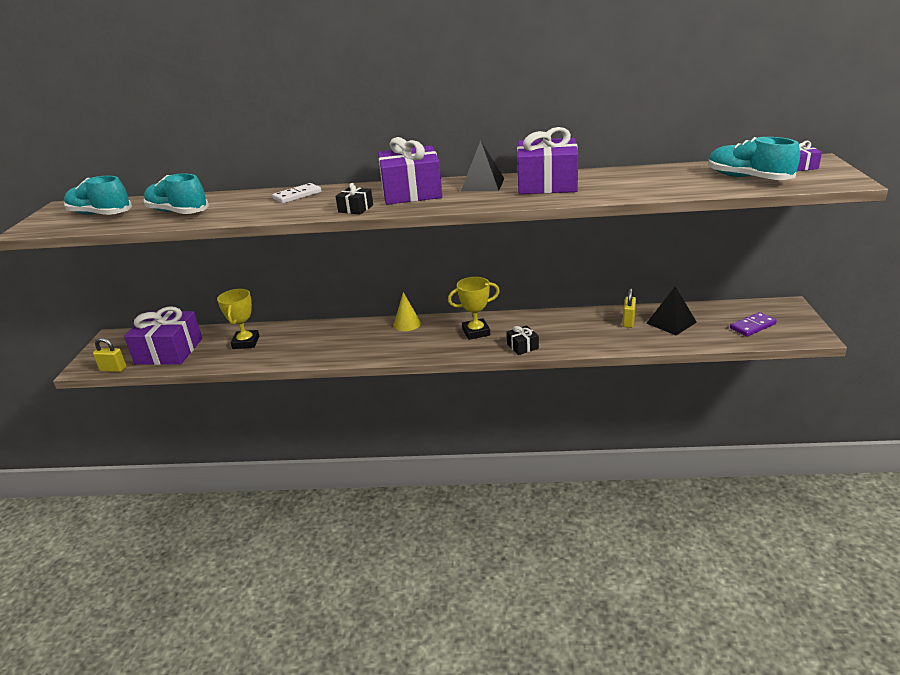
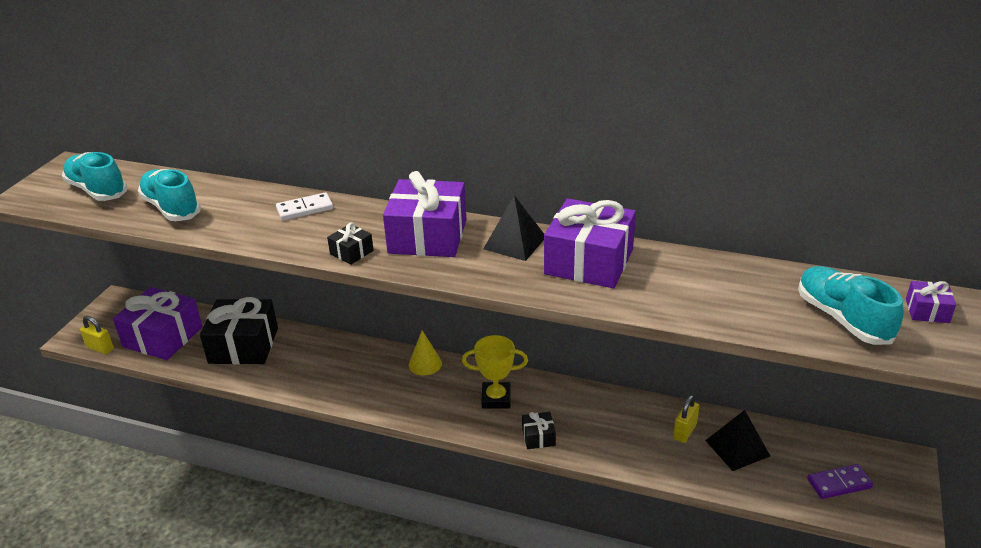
camera: 15 degrees right, 5 degrees up
(246, 342) = (243, 345): yellow trophy -> black gift

